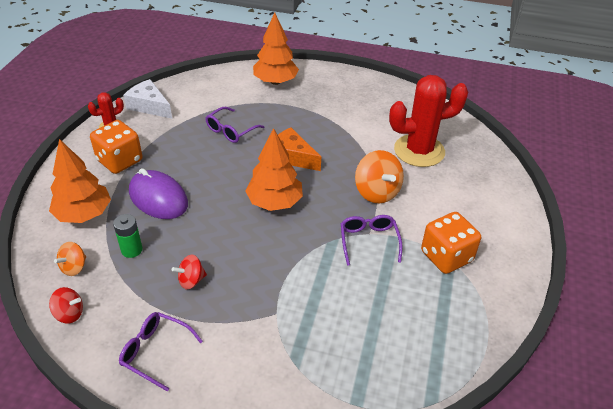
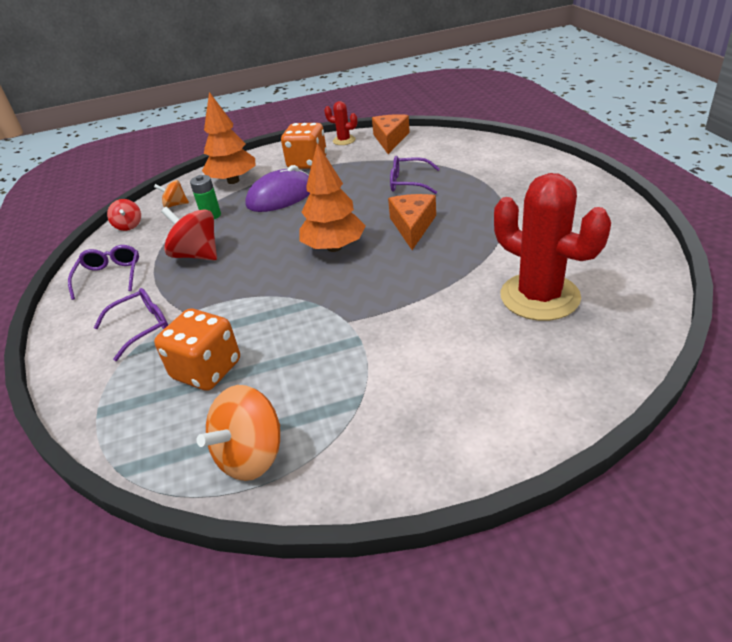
camera: 65 degrees right, 5 degrees down
(149, 106) = (390, 139): white cheese -> orange cheese
(158, 198) = (280, 197): purple mouse -> purple mouse turned 45 degrees clockwise
(191, 280) = (197, 255): red spinning top -> red spinning top, size x1.74
(275, 81) = (519, 166): orange tree -> none
(368, 241) = (334, 326): purple glasses -> purple glasses (142, 327)
(377, 192) = (421, 298): orange spinning top -> orange spinning top (251, 455)
(446, 256) = (364, 395): orange dice -> orange dice (207, 370)

